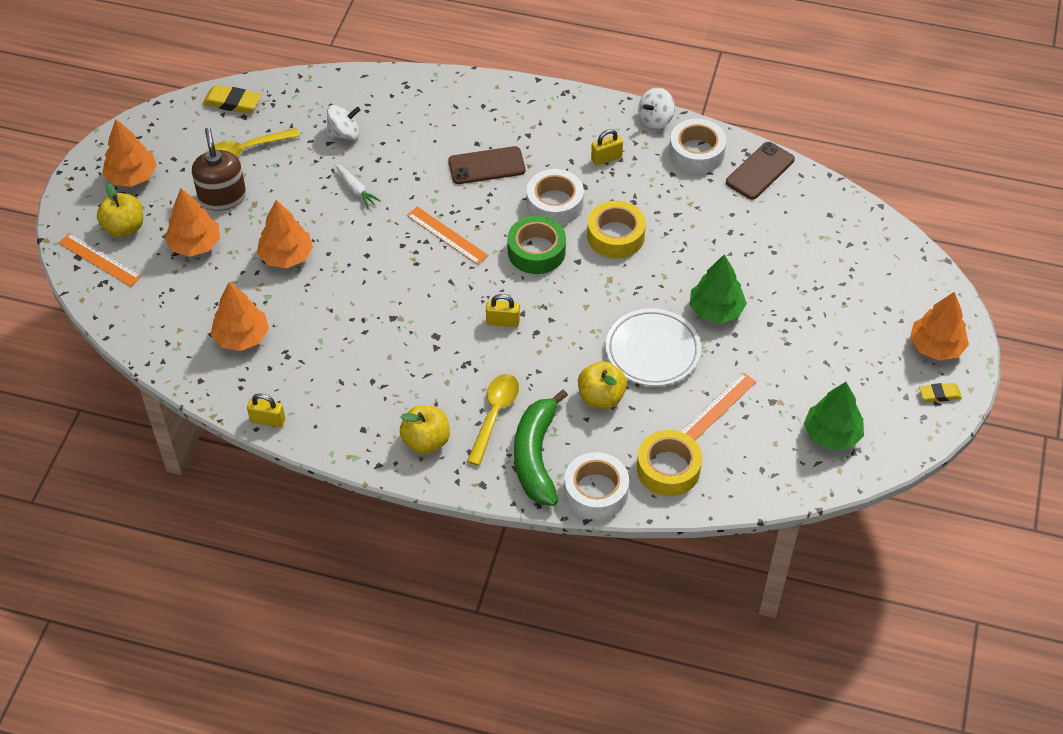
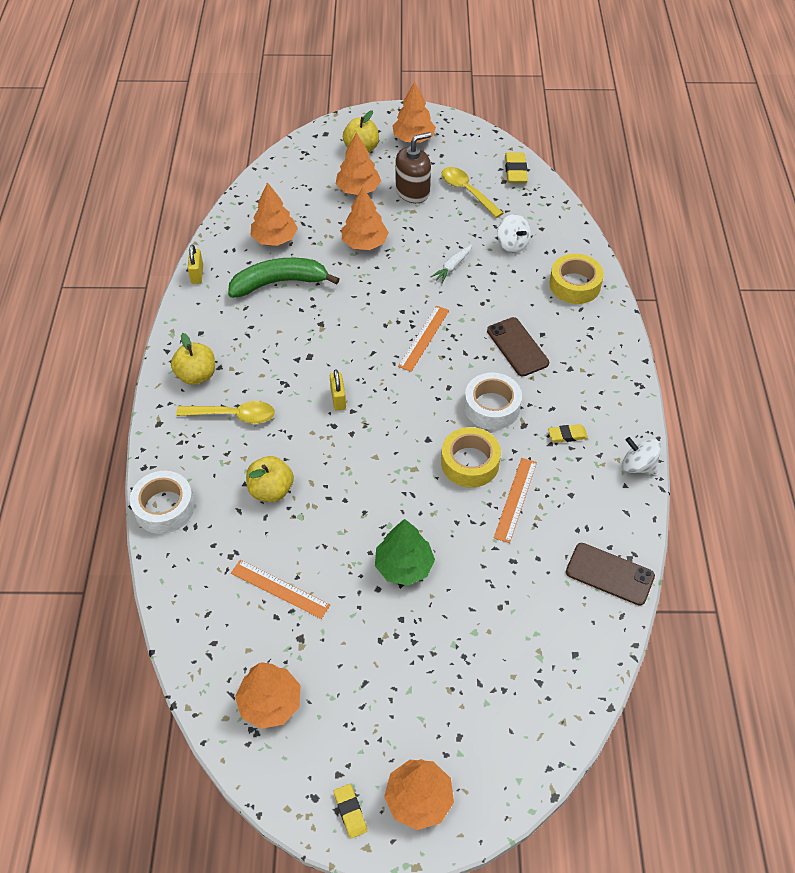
camera: 75 degrees right, 0 degrees up
(99, 259) = (326, 145): orange ruler -> orange ruler (515, 499)
(536, 251) = (428, 405): green tape -> none
(536, 456) = (195, 455): green banana -> green banana (279, 283)
(606, 158) = (567, 435): yellow padlock -> yellow eraser
(652, 351) = (336, 521): white plate -> none
(668, 469) = (199, 560): yellow tape -> yellow tape (574, 285)
(696, 152) = (609, 510): white tape -> none
(832, 434) = (270, 703): green tree -> orange tree

